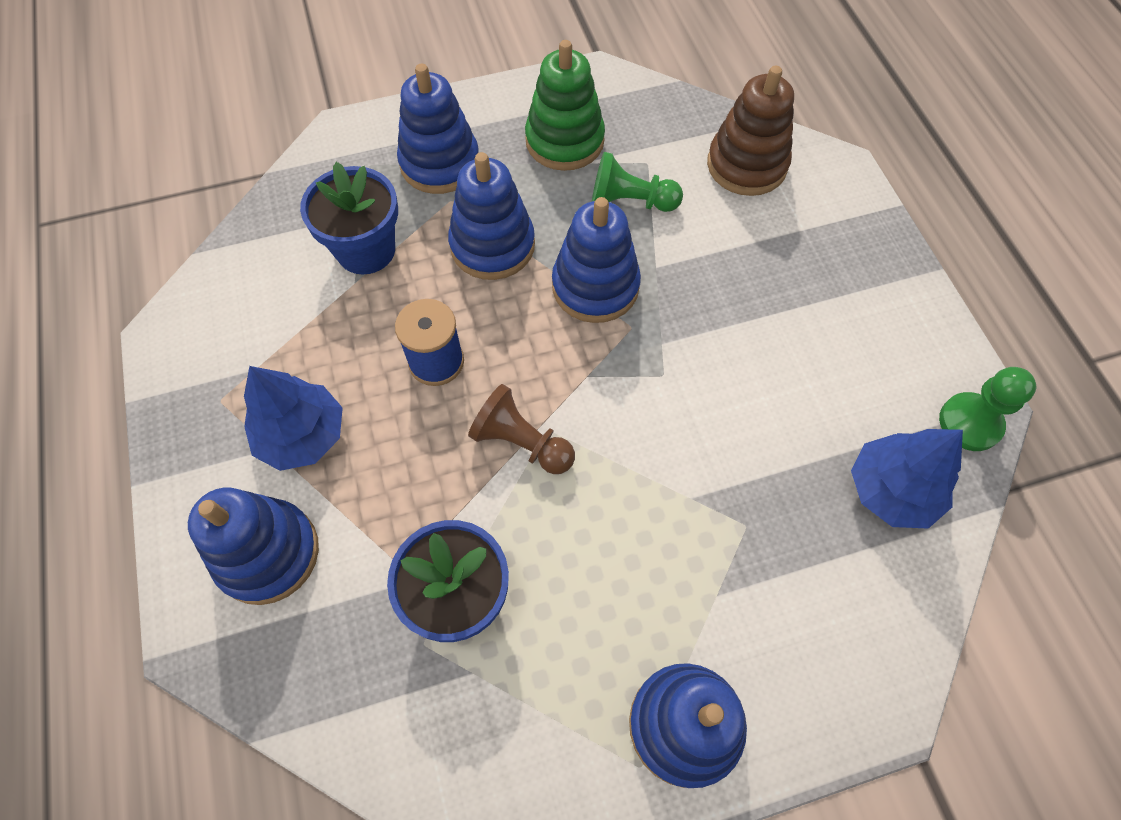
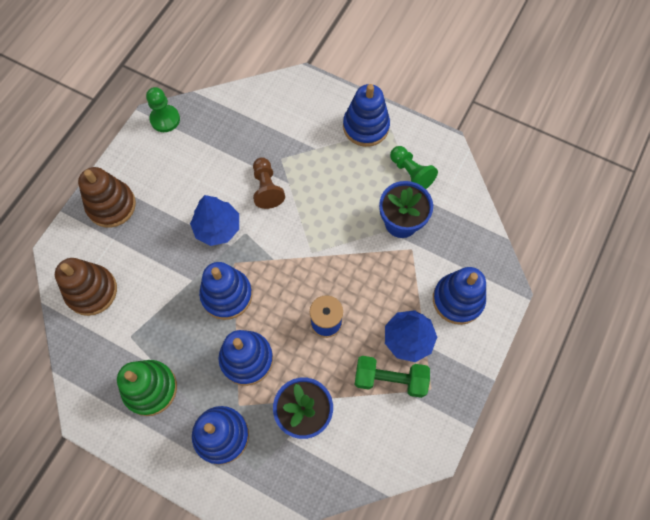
camera: 135 degrees left, 5 degrees up
(287, 367) = (390, 379): none -> green dumbbell
(521, 442) = (326, 256): brown pawn -> brown pawn (266, 188)
(630, 202) = (163, 323): green pawn -> green pawn (411, 173)
(860, 259) = (111, 205): none -> brown stacking toy
(891, 490) = (220, 125): blue tree -> blue tree (217, 228)

